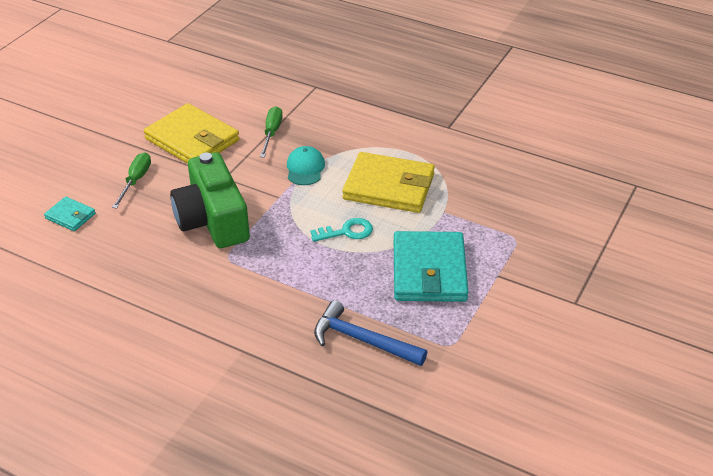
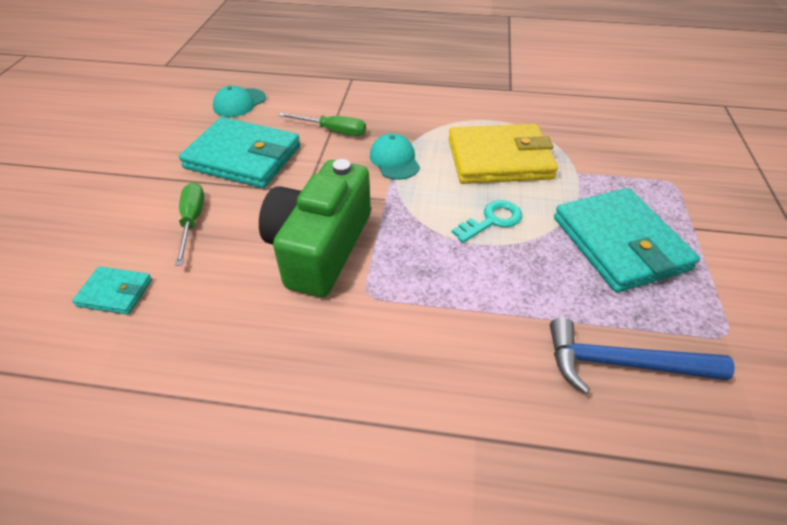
camera: 20 degrees left, 5 degrees up
(192, 140) = (243, 157): yellow wallet -> turquoise wallet
(211, 91) = (239, 103): none -> turquoise cap
(212, 220) = (320, 247): green camera -> green camera turned 60 degrees clockwise
(272, 133) = (333, 131): green screwdriver -> green screwdriver turned 120 degrees clockwise

